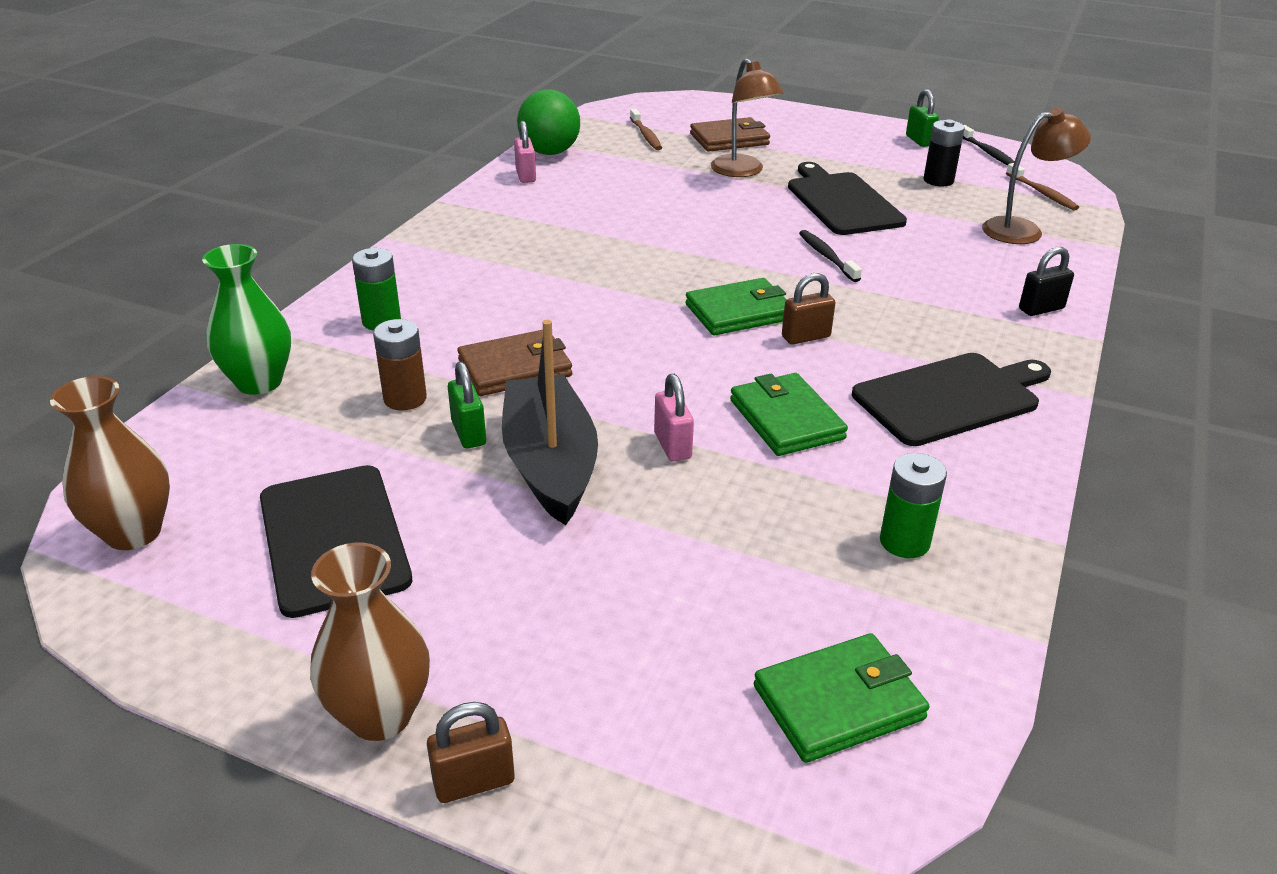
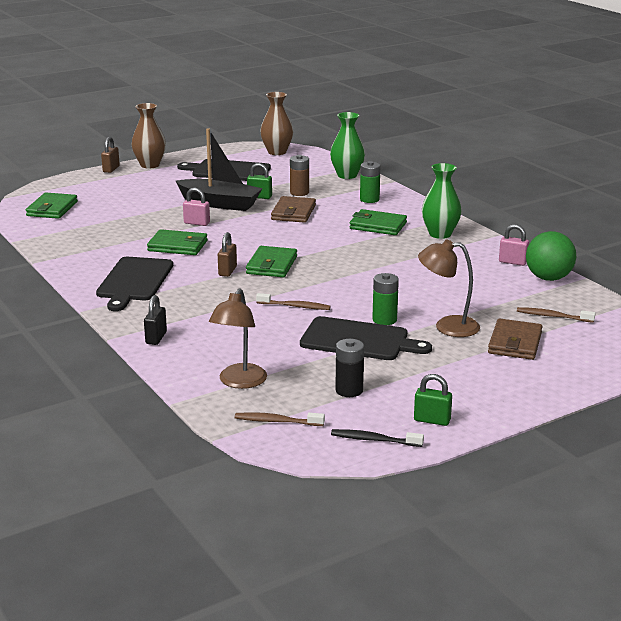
camera: 125 degrees right, 10 degrees down
(480, 233) = (440, 234): none -> green vase
(495, 282) = (378, 225): none -> green wallet
(827, 257) = (295, 306): black toothbrush -> brown toothbrush
(904, 542) = (83, 239): green battery -> green battery (384, 320)

